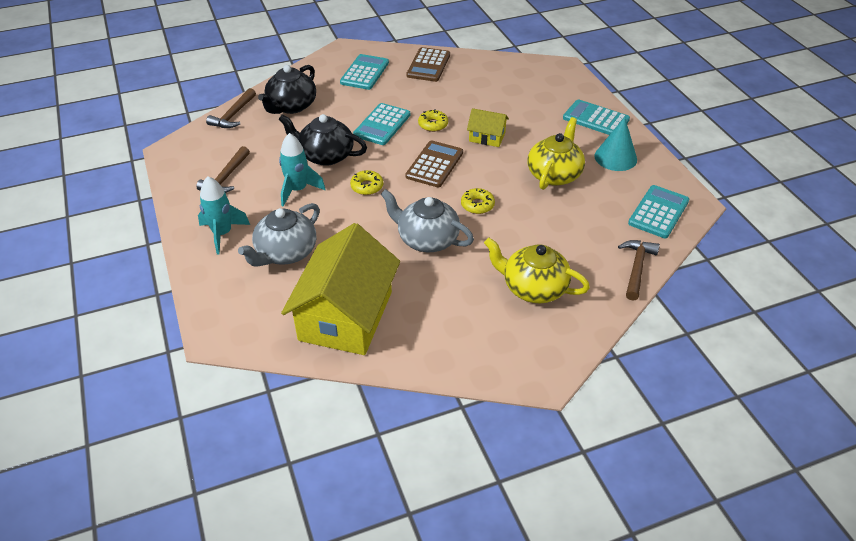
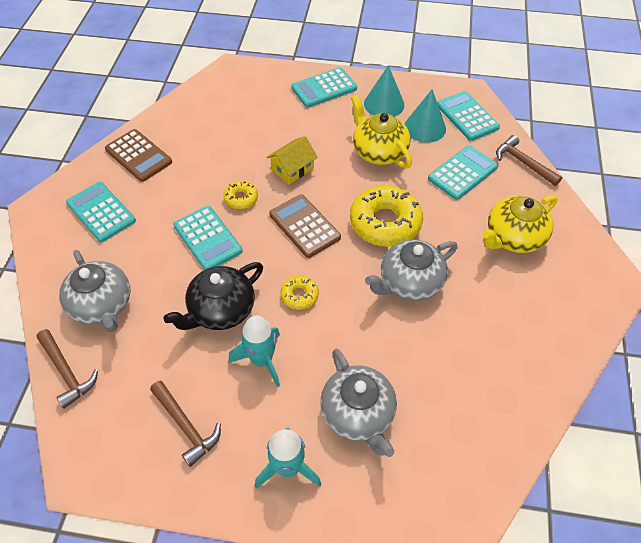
camera: 60 degrees left, 10 degrees up
(291, 106) = (102, 305): black teapot -> grey teapot
(346, 316) = (481, 395): yellow house -> none
(477, 205) = (385, 223): yellow donut -> yellow donut, size x2.05
(580, 232) = (462, 173): none -> turquoise calculator
(613, 191) = (425, 127): none -> turquoise cone

